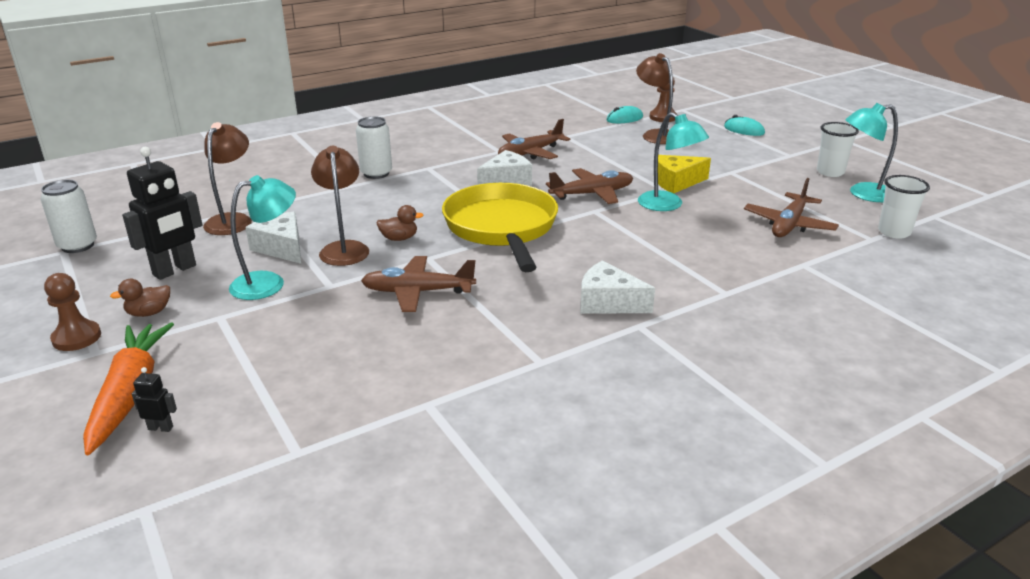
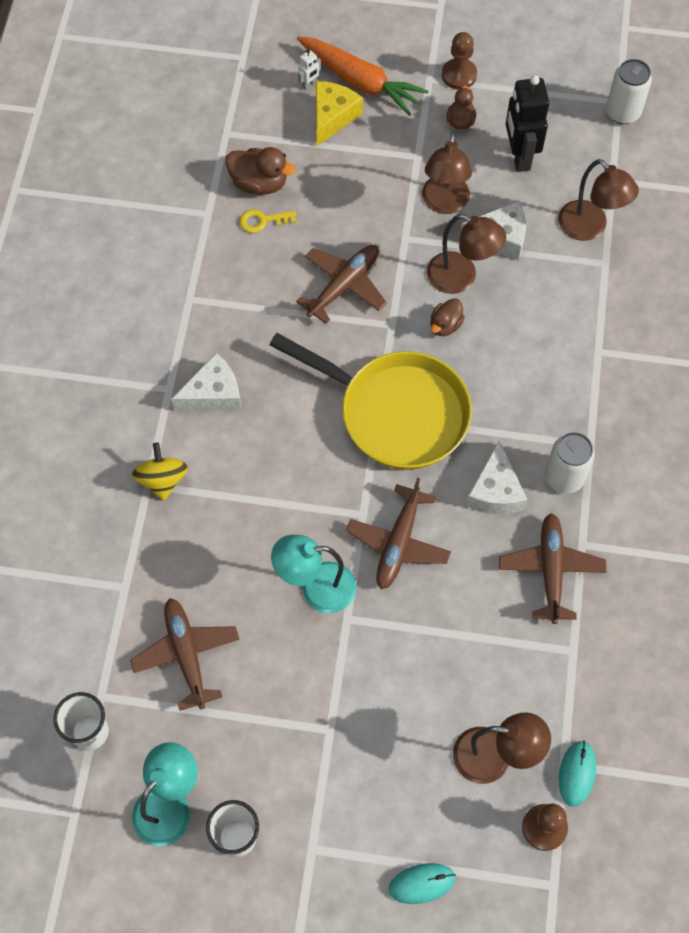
camera: 130 degrees right, 35 degrees up
(161, 428) = (309, 84): black robot -> white robot
(268, 283) = (444, 203): turquoise lamp -> brown lamp
(349, 391) = (259, 183): none -> brown duck
(376, 173) = (611, 390): white can -> white can (564, 477)
(397, 365) = (262, 221): none -> yellow key
(676, 182) = (354, 647): yellow cheese -> yellow cheese (333, 117)
(710, 289) = (162, 480): none -> yellow spinning top

